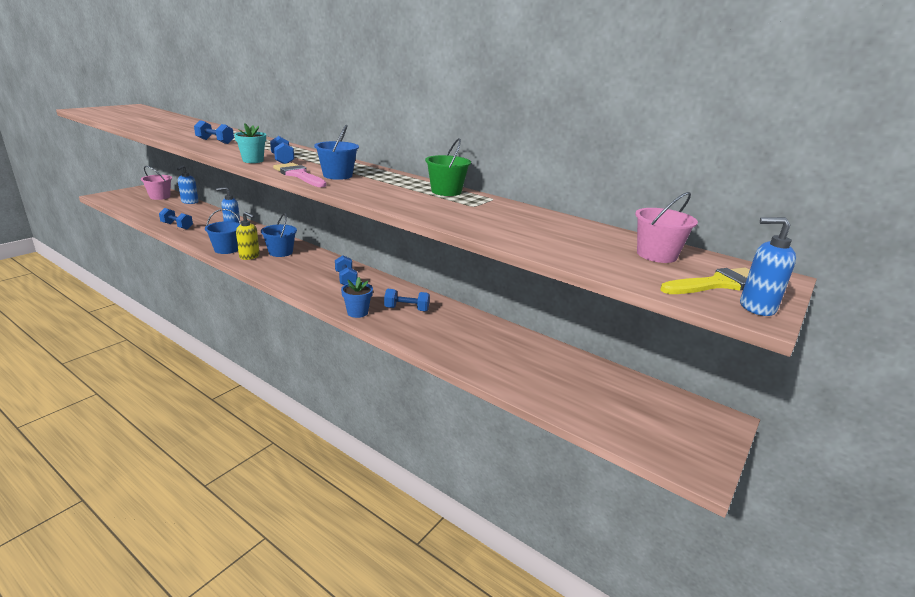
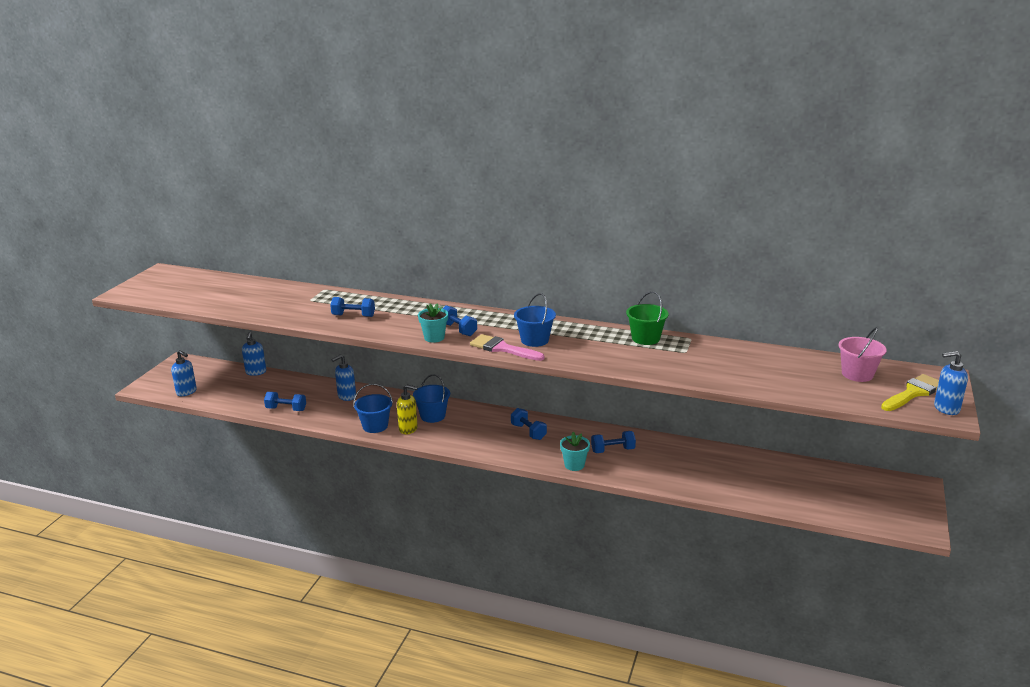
camera: 15 degrees left, 0 degrees up
(126, 203) = (186, 392): none -> blue soap dispenser
(160, 197) = (211, 372): pink bucket -> none
(357, 312) = (574, 465): blue flower pot -> turquoise flower pot

